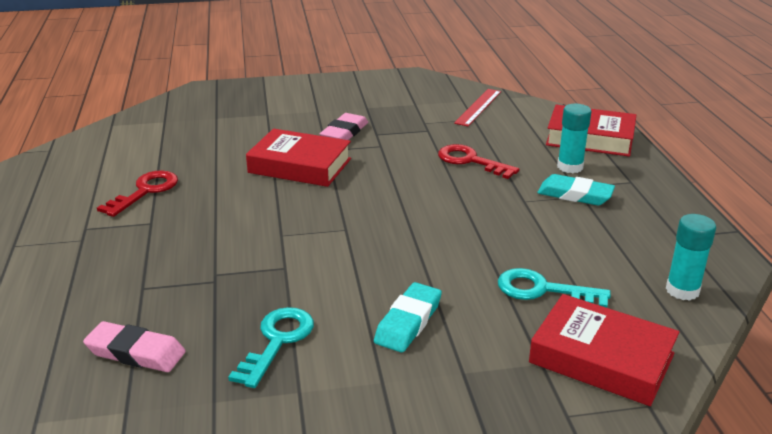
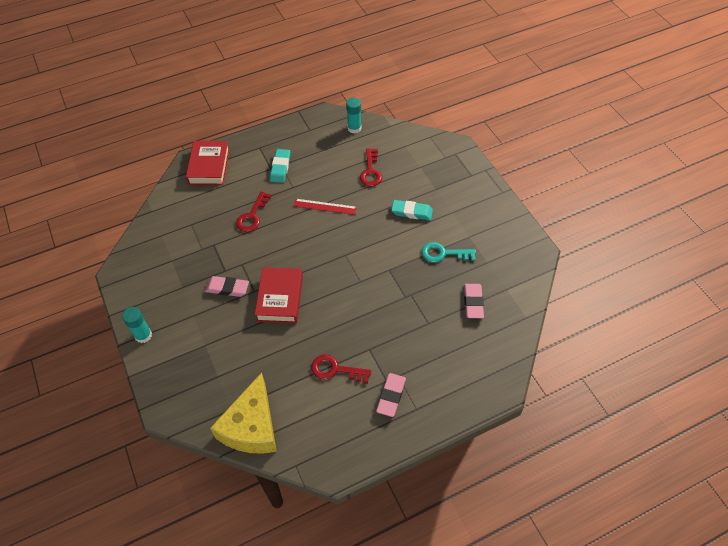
camera: 105 degrees left, 25 degrees up
(57, 228) = (391, 396): none -> pink eraser
(128, 130) = (251, 427): none -> yellow cheese
(478, 107) = (171, 225): red ruler -> red ruler (325, 206)
(543, 290) = (371, 171): turquoise key -> red key
(570, 167) = (249, 172): turquoise glue stick -> turquoise glue stick (143, 335)
(601, 358) = (409, 150): red book -> none

